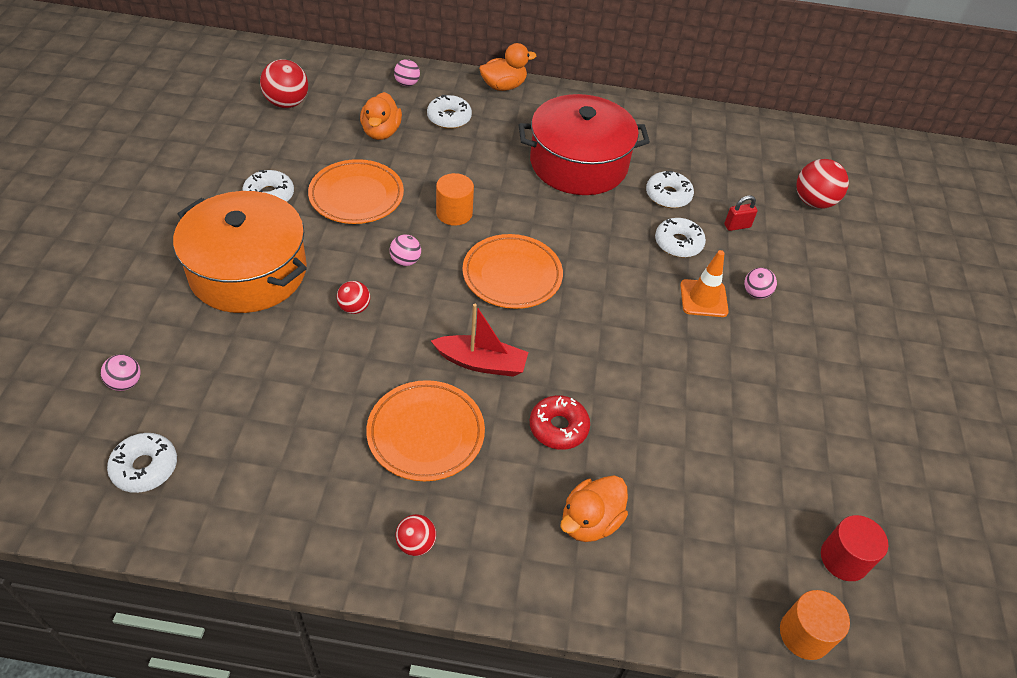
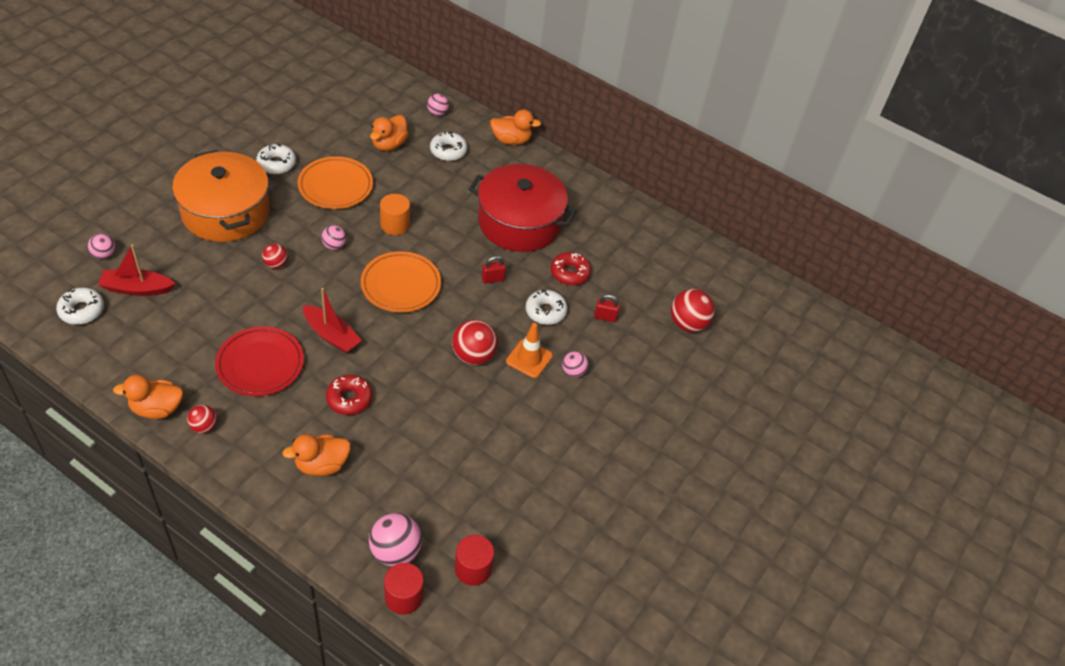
camera: 25 degrees right, 0 degrees up
(201, 407) = (137, 288): none -> red boat
(287, 103) = (338, 99): red ball -> red ball (473, 356)
(339, 550) = (157, 409): none -> orange duck
(426, 433) = (260, 364): orange plate -> red plate
(600, 231) = (492, 279): none -> red padlock
(668, 195) = (570, 273): white donut -> red donut
(752, 584) = (395, 551): none -> pink ball
(804, 634) = (403, 597): orange cylinder -> red cylinder

